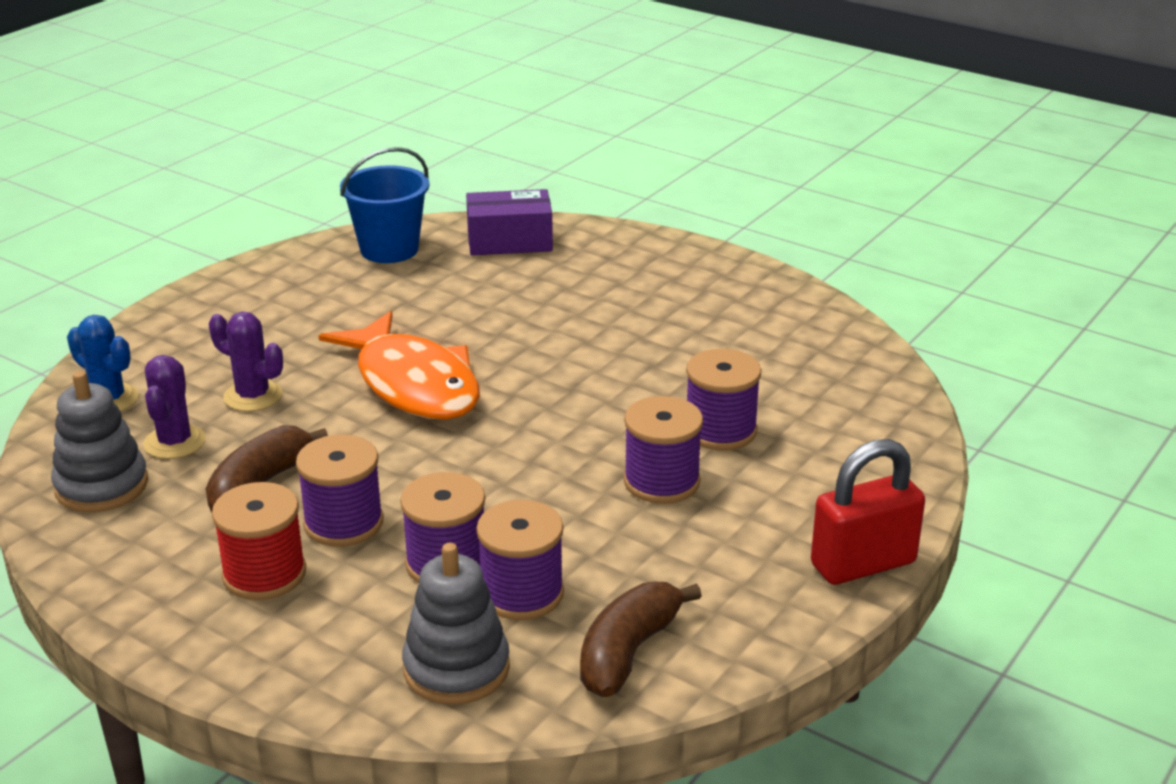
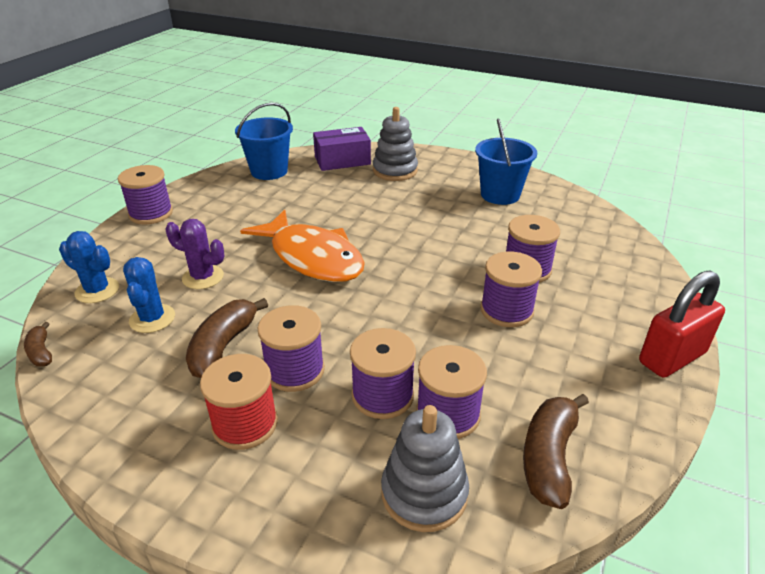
camera: 10 degrees left, 5 degrees up
(29, 467) = (41, 352): none -> brown banana
(102, 486) = (101, 361): grey stacking toy -> grey stacking toy (395, 171)
(175, 442) = (152, 319): purple cactus -> blue cactus
(199, 300) = (151, 213): none -> purple spool
(737, 318) = (500, 195): none -> blue bucket

